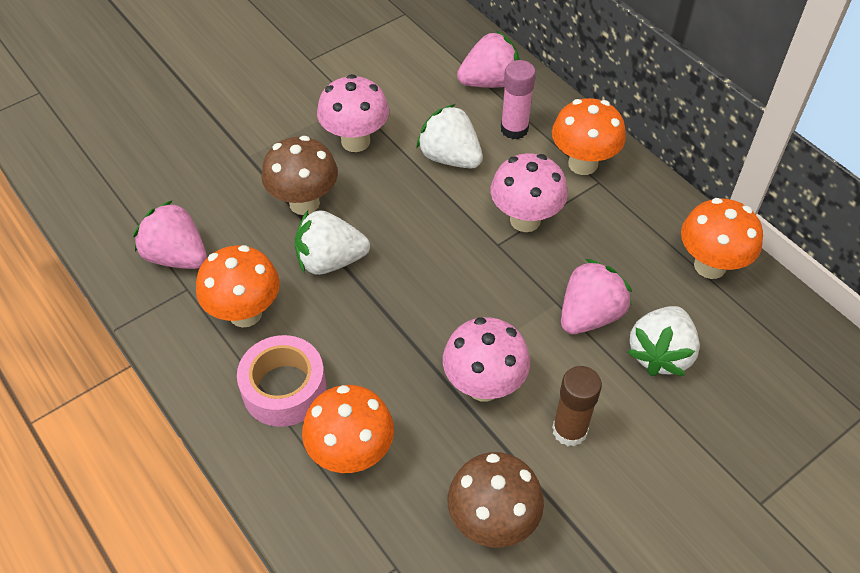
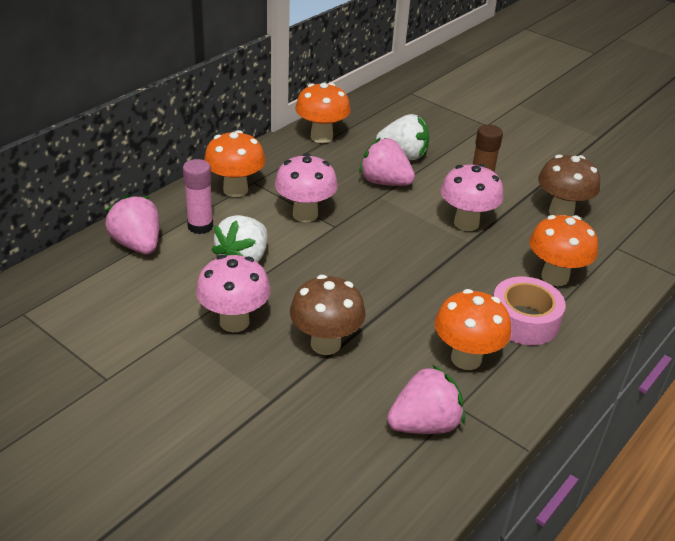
camera: 105 degrees left, 15 degrees down
(177, 256) = (424, 424): pink strawberry -> pink strawberry turned 135 degrees counterclockwise
(330, 260) = (387, 315): white strawberry -> none

